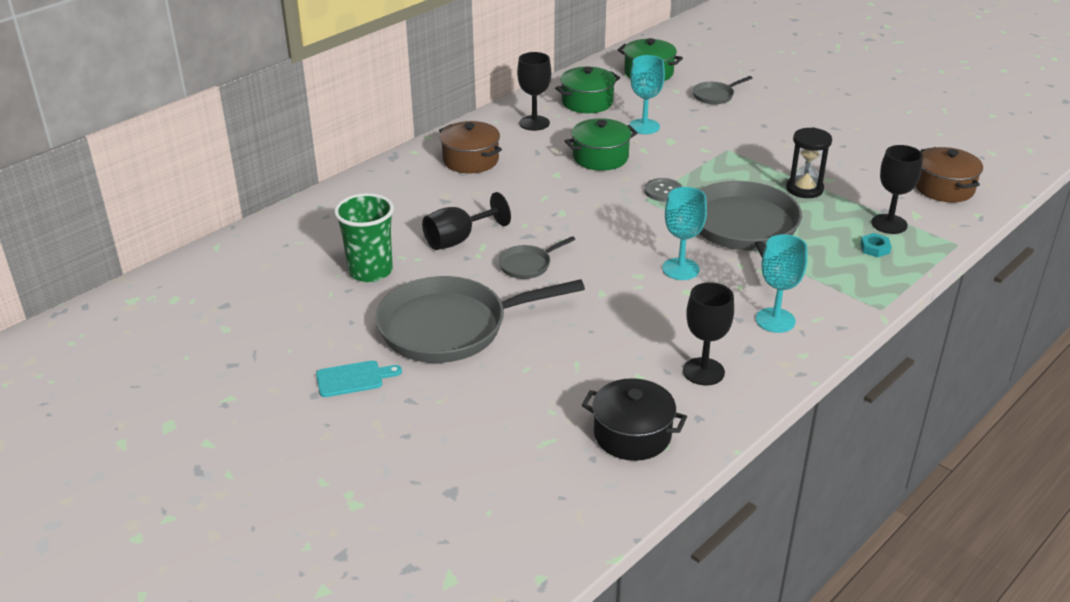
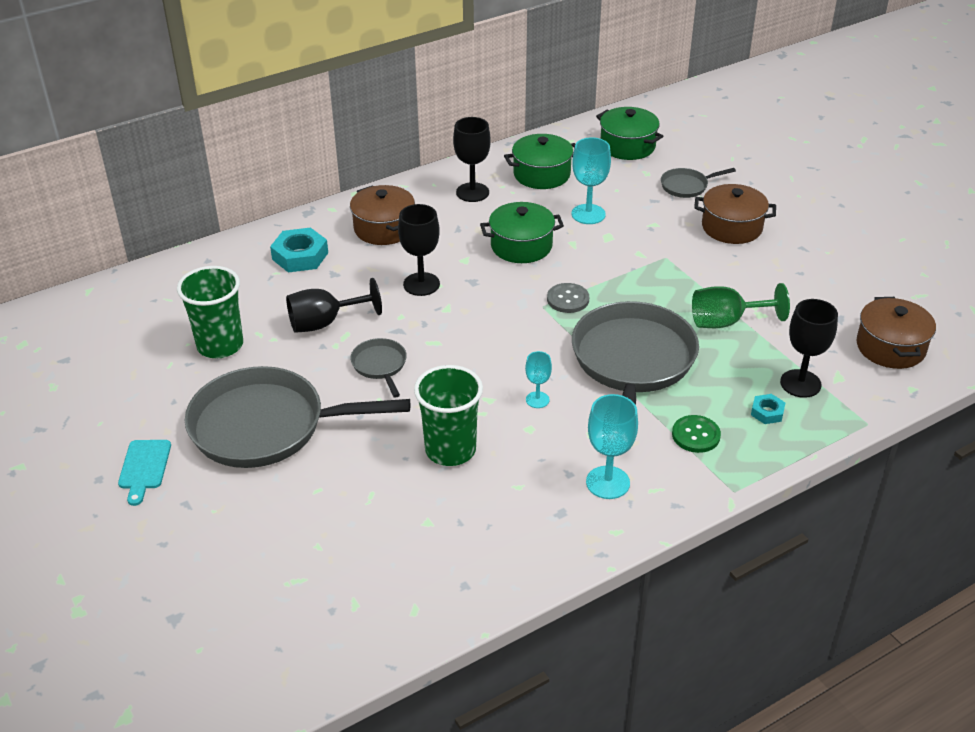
camera: 15 degrees right, 5 degrees up
(353, 378) = (144, 468): turquoise cutting board -> turquoise cutting board turned 90 degrees clockwise
(405, 191) = (300, 256): none -> turquoise nut
(528, 265) = (380, 366): grey pan -> grey pan turned 90 degrees clockwise
(627, 318) = (450, 450): none -> green cup
(632, 435) = (385, 591): black pot -> none
(680, 269) = (537, 400): turquoise goblet -> turquoise goblet, size x0.58
(703, 371) = (498, 530): black goblet -> black goblet (421, 284)
(769, 121) = (732, 227): none -> brown pot
(804, 189) = (726, 322): black hourglass -> green goblet
(827, 274) = (696, 435): none -> green button

